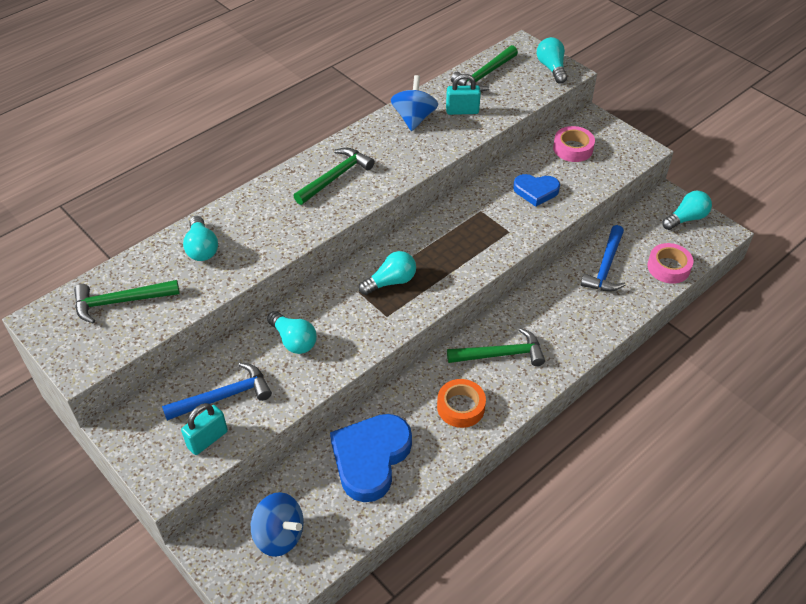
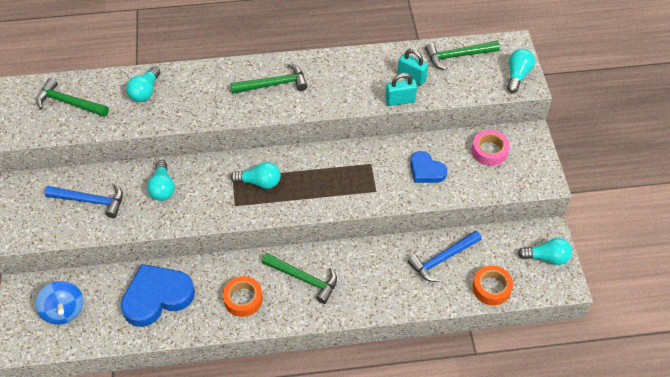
camera: 35 degrees right, 5 degrees up
(207, 439) = (58, 223): turquoise padlock -> turquoise padlock (400, 101)
(414, 118) = (370, 66): blue spinning top -> none
(668, 267) = (491, 288): pink tape -> orange tape

